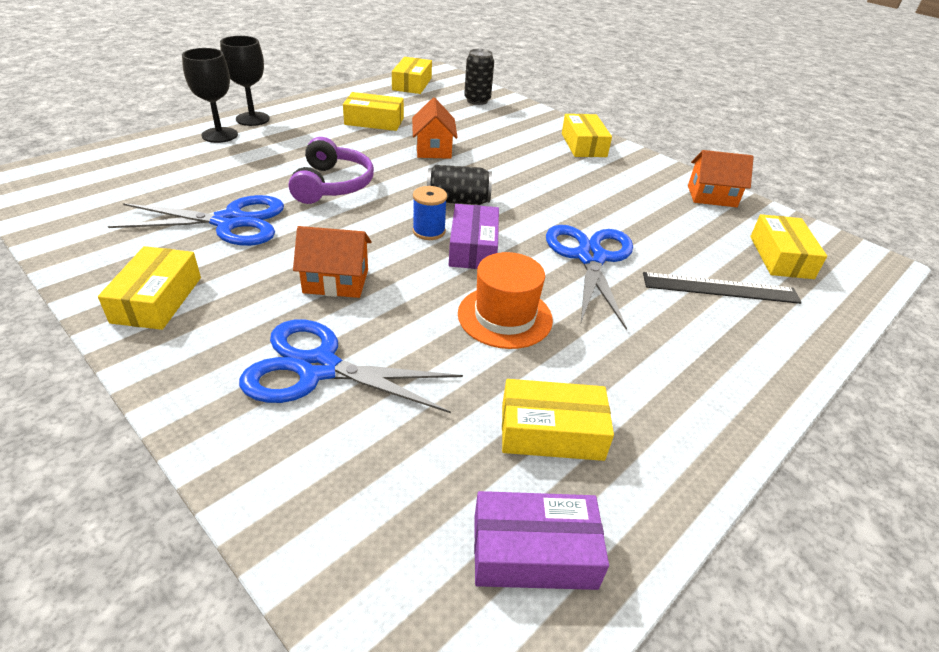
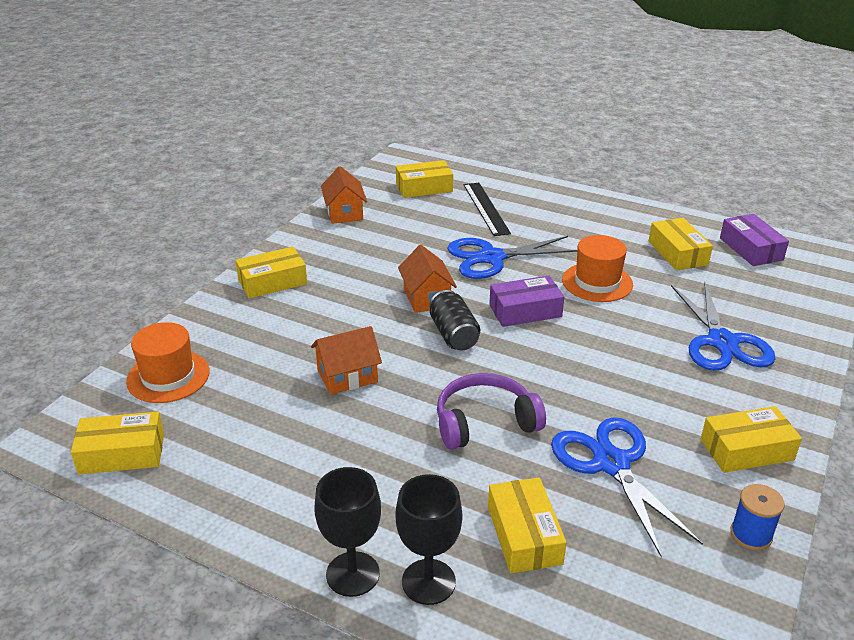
camera: 105 degrees left, 5 degrees down
(336, 281) = (632, 365): orange house -> orange house (426, 298)
(374, 121) = (291, 447): yellow box -> yellow box (524, 535)
(429, 231) = (520, 338): blue spool -> blue spool (751, 535)
(477, 100) = (168, 376): black can -> orange hat

